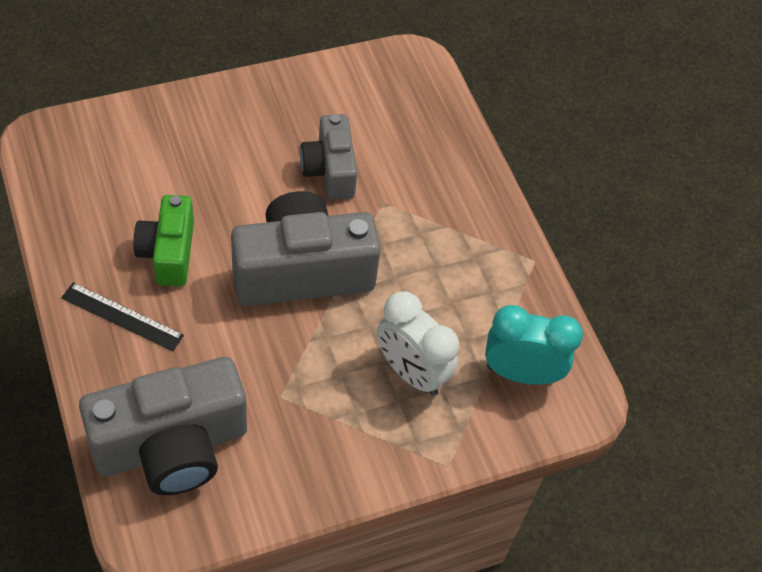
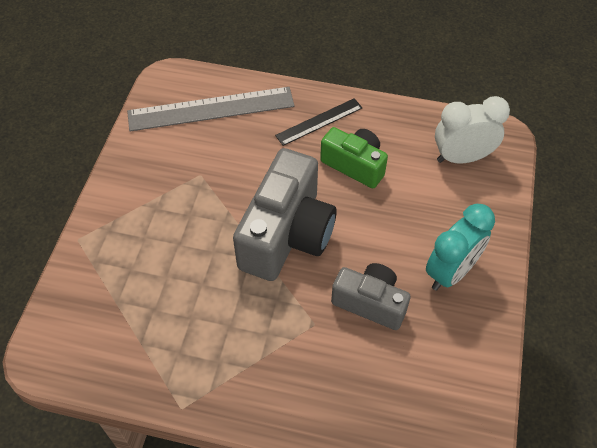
camera: 130 degrees right, 0 degrees up
(171, 446) = (211, 109): grey camera -> grey ruler
(411, 372) = (157, 257): white clock -> white clock (462, 157)
(521, 373) = (99, 328): turquoise clock -> turquoise clock (451, 272)

